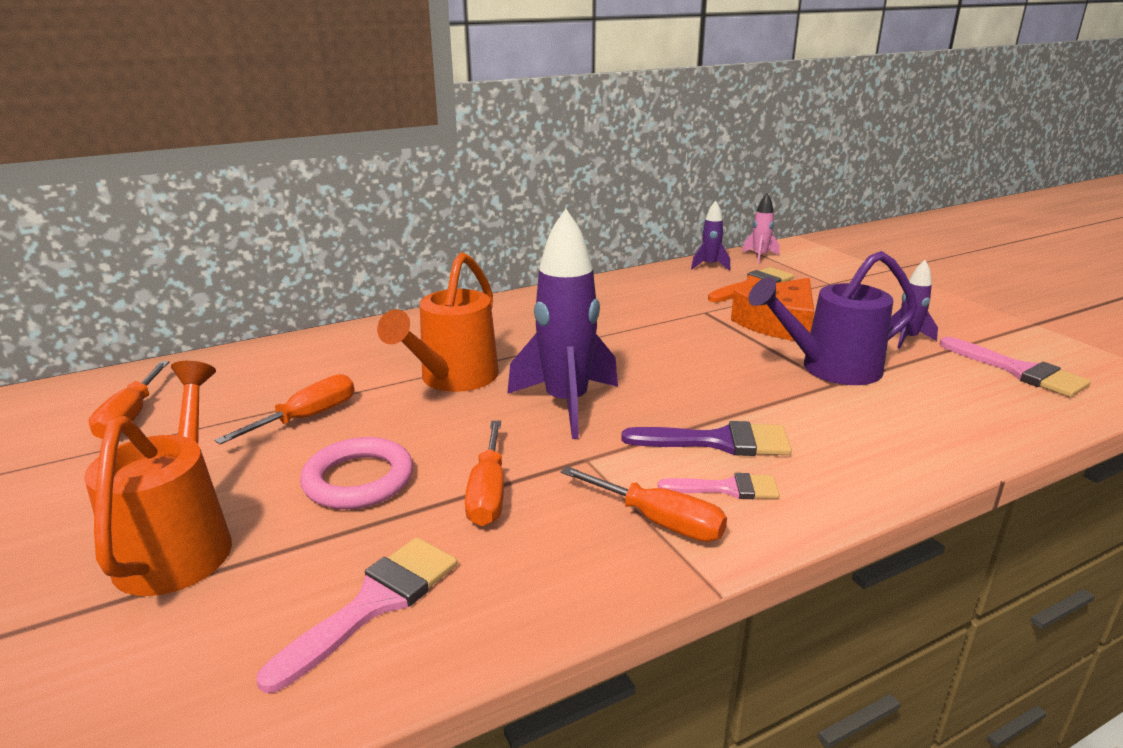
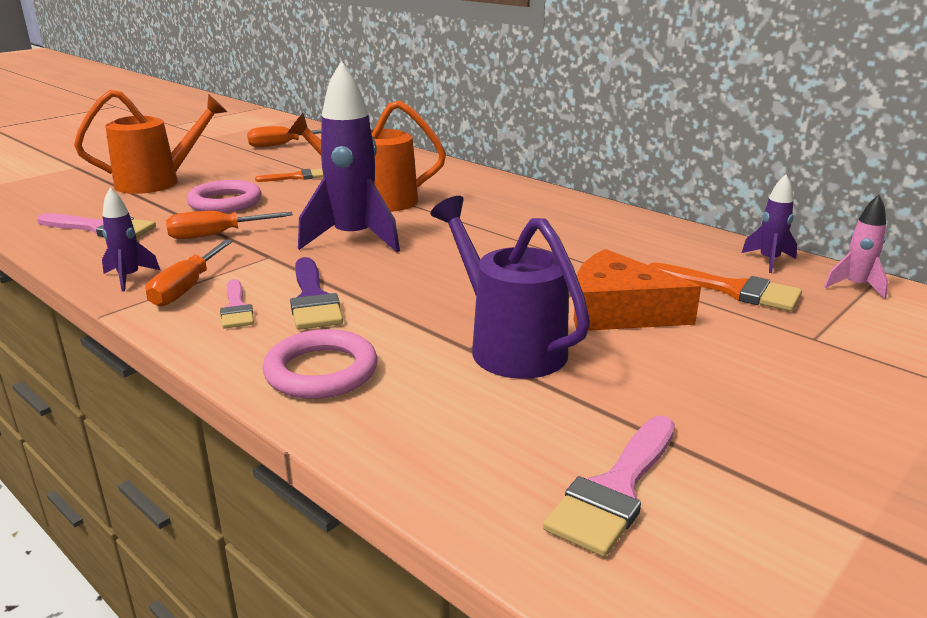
camera: 70 degrees right, 0 degrees up
(307, 418) = (297, 177): orange screwdriver -> orange brush
(872, 451) = (321, 371): none -> pink ring
(907, 339) = (654, 397): purple rocket -> purple rocket (129, 278)

